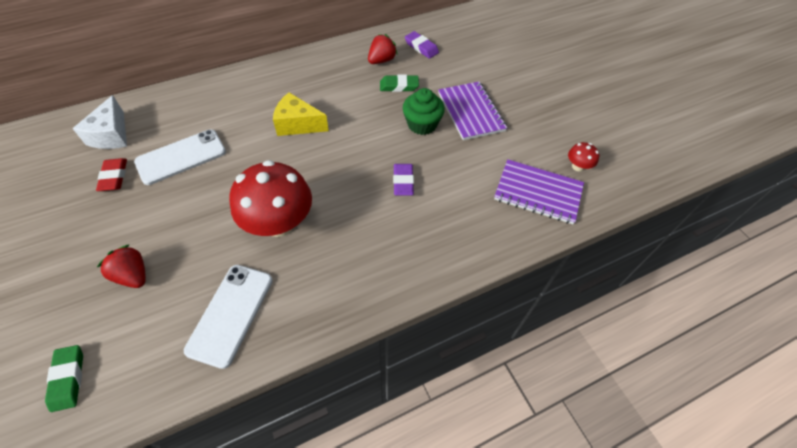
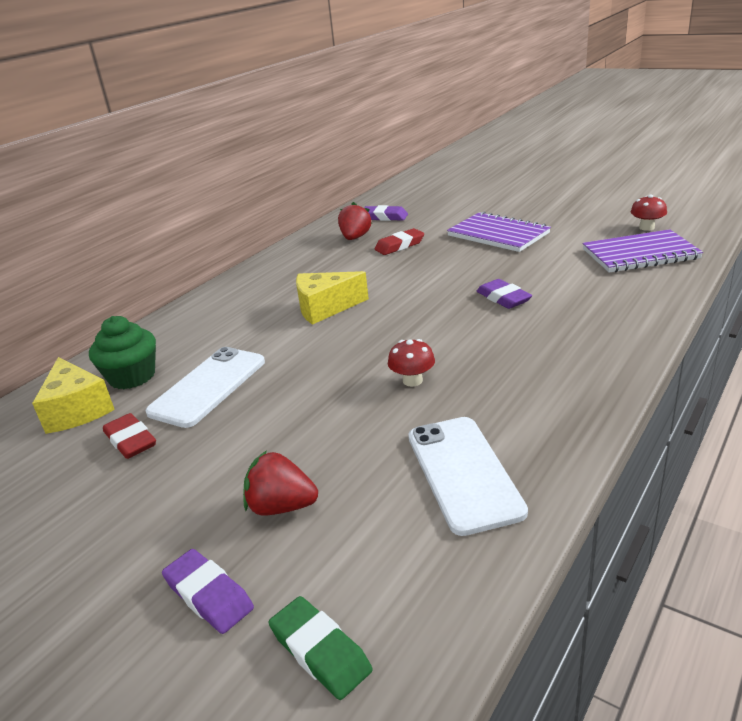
camera: 25 degrees left, 25 degrees down
(58, 310) = (209, 595): none -> purple eraser
(111, 135) = (77, 410): white cheese -> yellow cheese
(279, 223) = (412, 380): red mushroom -> red mushroom, size x0.43
(399, 86) = (399, 245): green eraser -> red eraser
(422, 124) = (462, 258): green cupcake -> green cupcake (132, 376)

